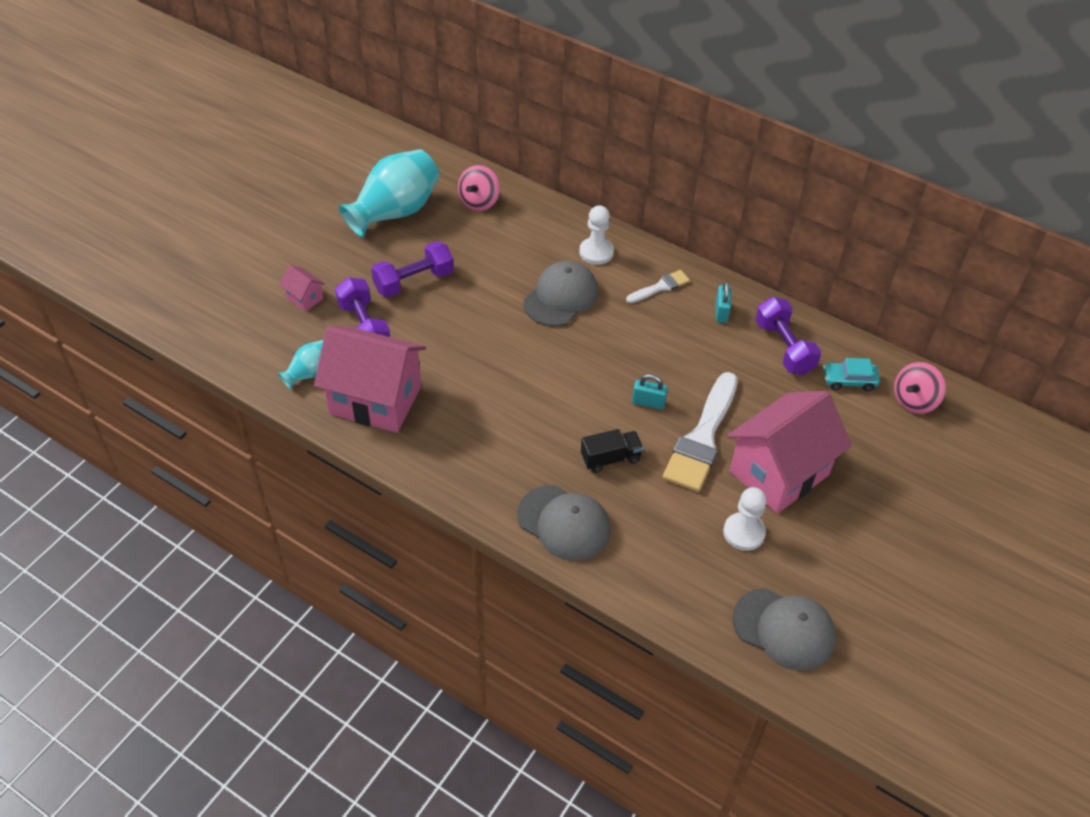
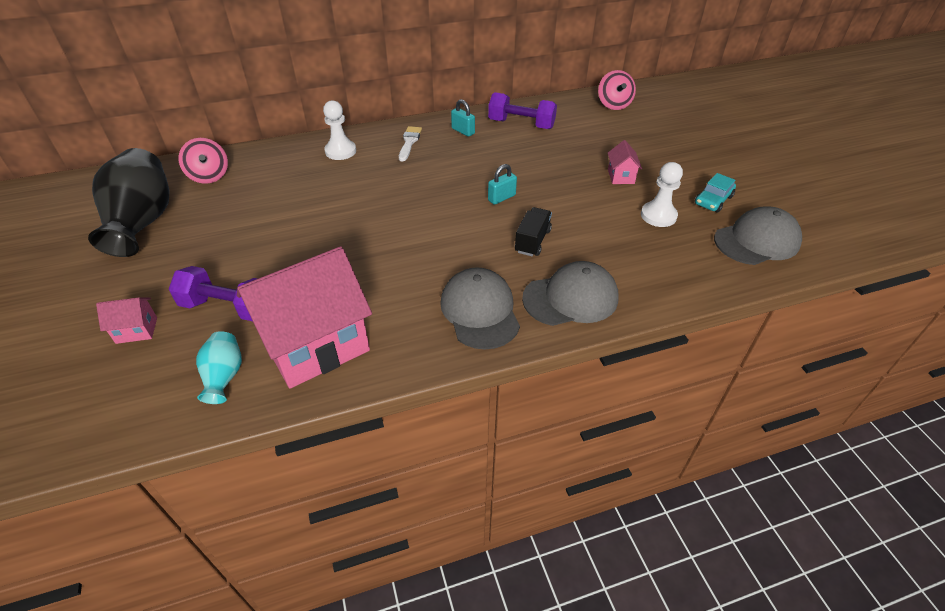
camera: 50 degrees left, 5 degrees down
(395, 212) = (142, 222): turquoise vase -> black vase
(414, 281) = (228, 251): purple dumbbell -> none
(561, 297) = (356, 186): grey cap -> grey cap (480, 311)
(702, 437) = (558, 191): white brush -> none
(779, 473) = (620, 176): pink house -> pink house, size x0.41
(849, 380) = (574, 116): turquoise car -> turquoise car (713, 200)

